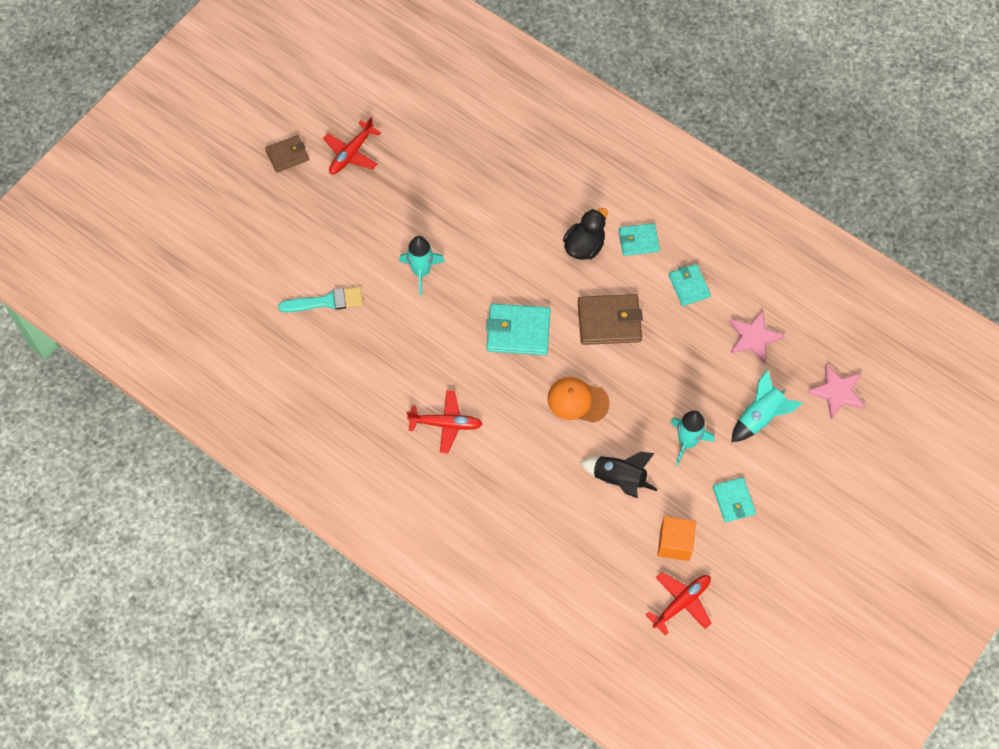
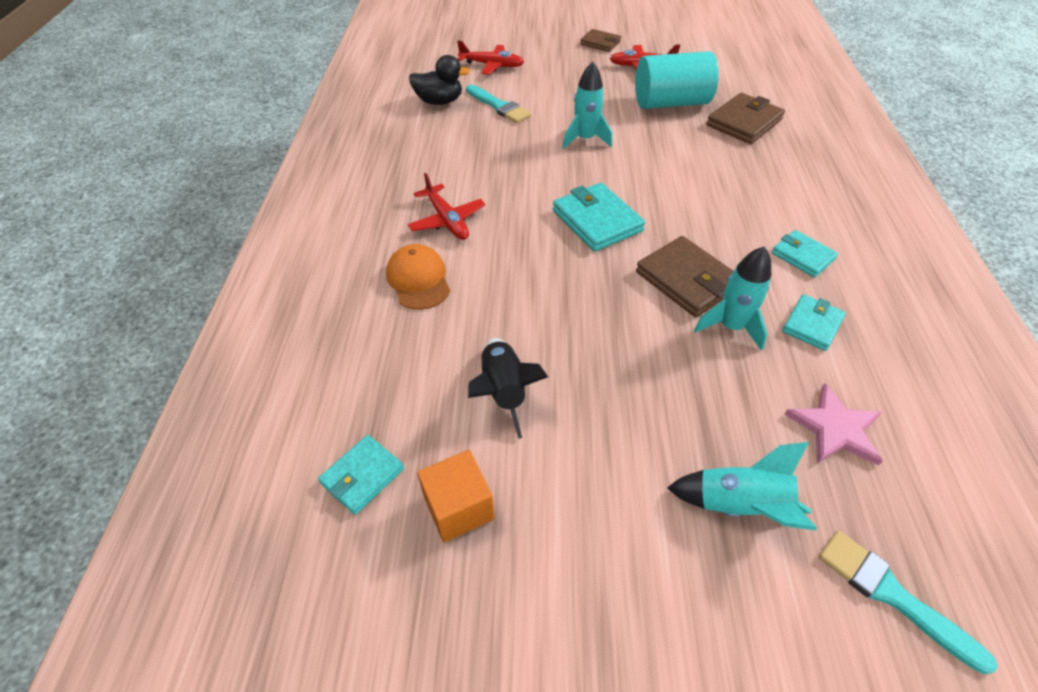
camera: 55 degrees right, 15 degrees down
(422, 177) = (670, 103): none -> turquoise cylinder
(486, 150) = (744, 122): none -> brown wallet
(577, 401) = (568, 302): orange cap -> orange cap (418, 280)
(584, 246) = (742, 221): black duck -> black duck (439, 101)
(681, 603) = (366, 573): red plane -> red plane (491, 65)
(687, 442) = (618, 436): turquoise rocket -> turquoise rocket (730, 326)
(733, 501) = (583, 548): turquoise wallet -> turquoise wallet (362, 476)
(837, 392) = (891, 595): pink star -> turquoise brush

